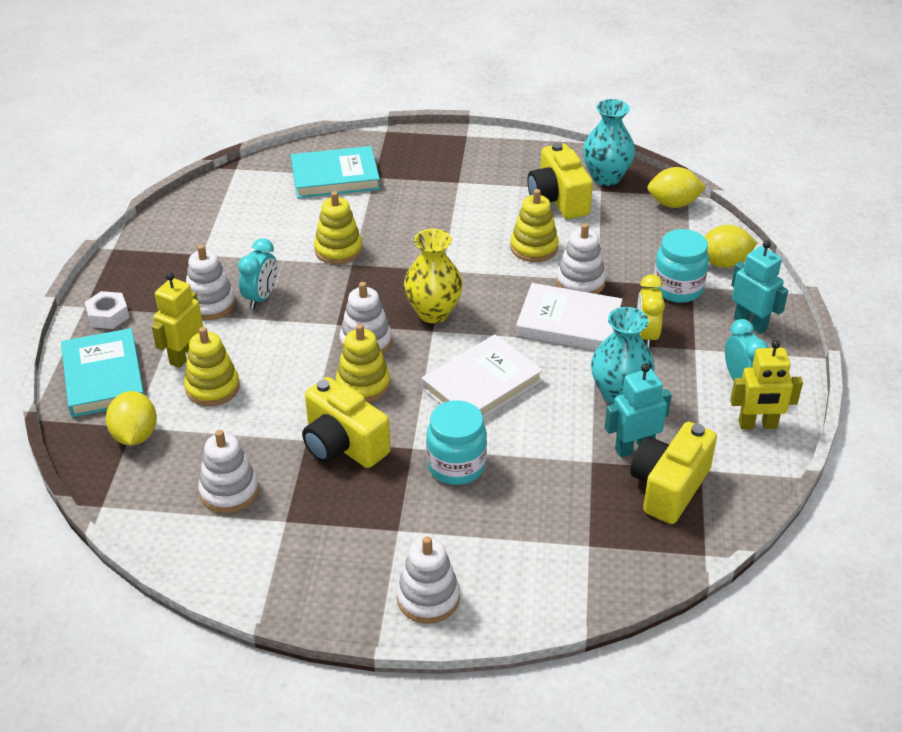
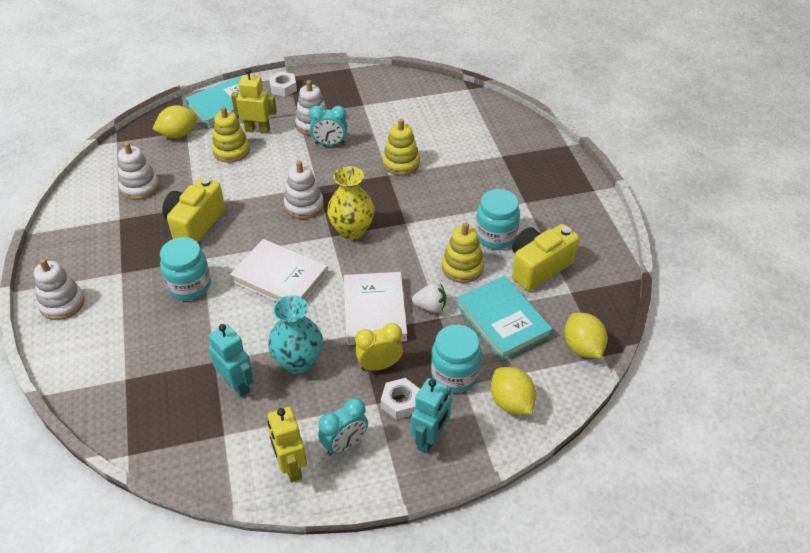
camera: 70 degrees right, 5 degrees up
(335, 177) = (488, 136): turquoise book -> turquoise book (502, 320)
(363, 385) = (258, 217): yellow stacking toy -> none
(499, 214) = (495, 236): none -> turquoise jar
(580, 282) = (430, 307): white stacking toy -> white strawberry
(606, 177) = (593, 291): turquoise vase -> none
(669, 487) = (197, 416): yellow camera -> none
(700, 332) = (400, 402): none -> white nut

